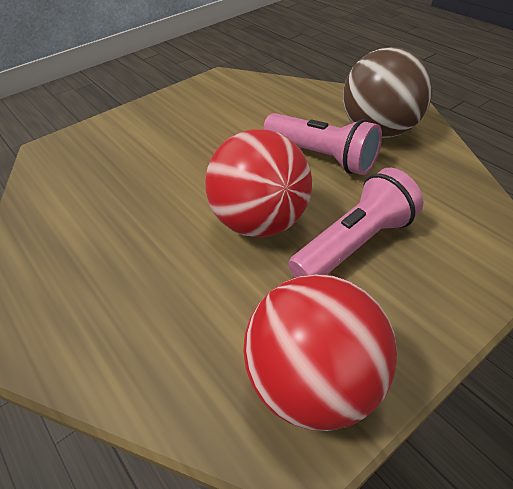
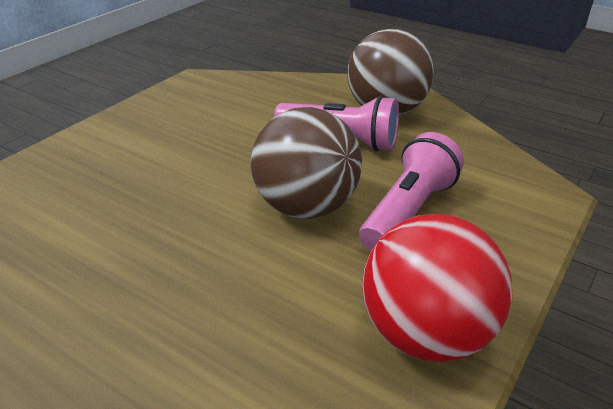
camera: 20 degrees left, 10 degrees down
(260, 222) = (306, 207): red ball -> brown ball

